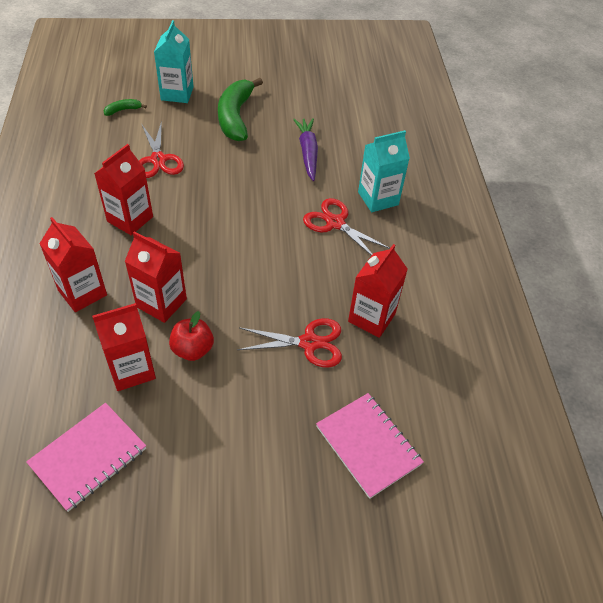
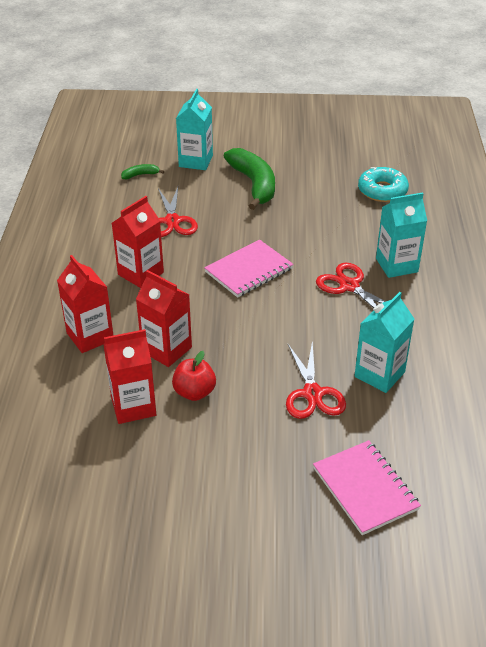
camera: 10 degrees right, 10 degrees down
(88, 457) = (87, 478): pink notebook -> pink notebook (249, 270)
(235, 117) = (254, 184): green banana -> green banana turned 150 degrees clockwise
(308, 153) = (326, 220): purple carrot -> none
(309, 343) = (312, 393): red scissors -> red scissors turned 75 degrees clockwise
(358, 120) = (382, 191): none -> turquoise donut
(371, 317) = (379, 374): red carton -> turquoise carton

